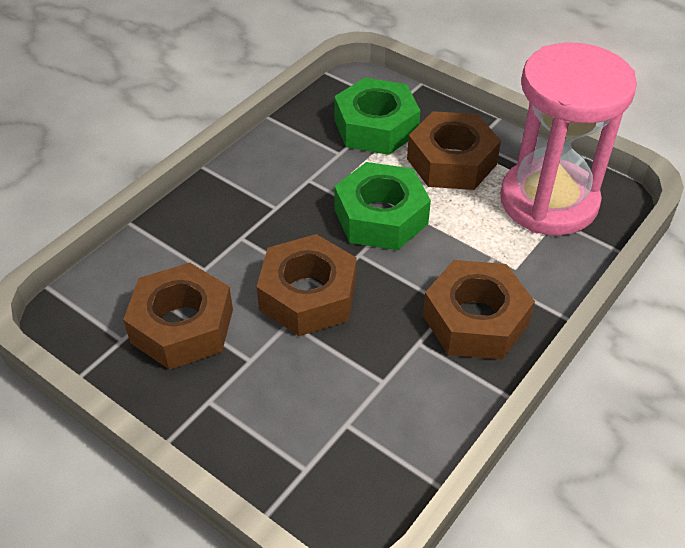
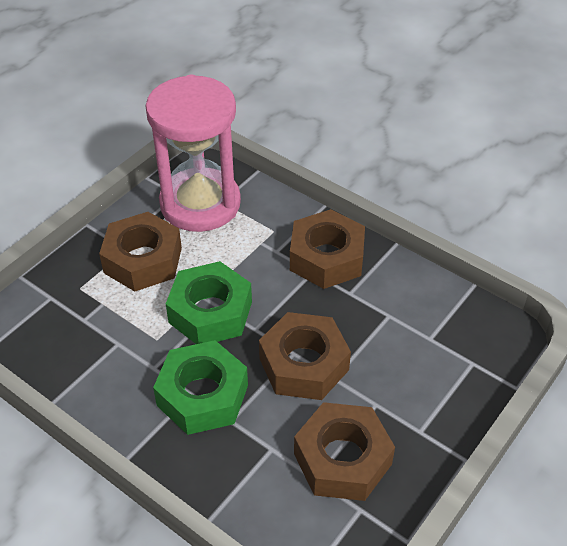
camera: 90 degrees left, 0 degrees up
(376, 127) = (83, 313): green nut -> green nut (202, 395)

